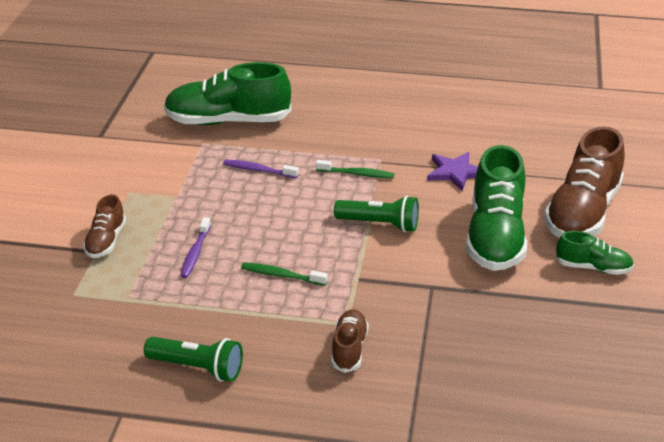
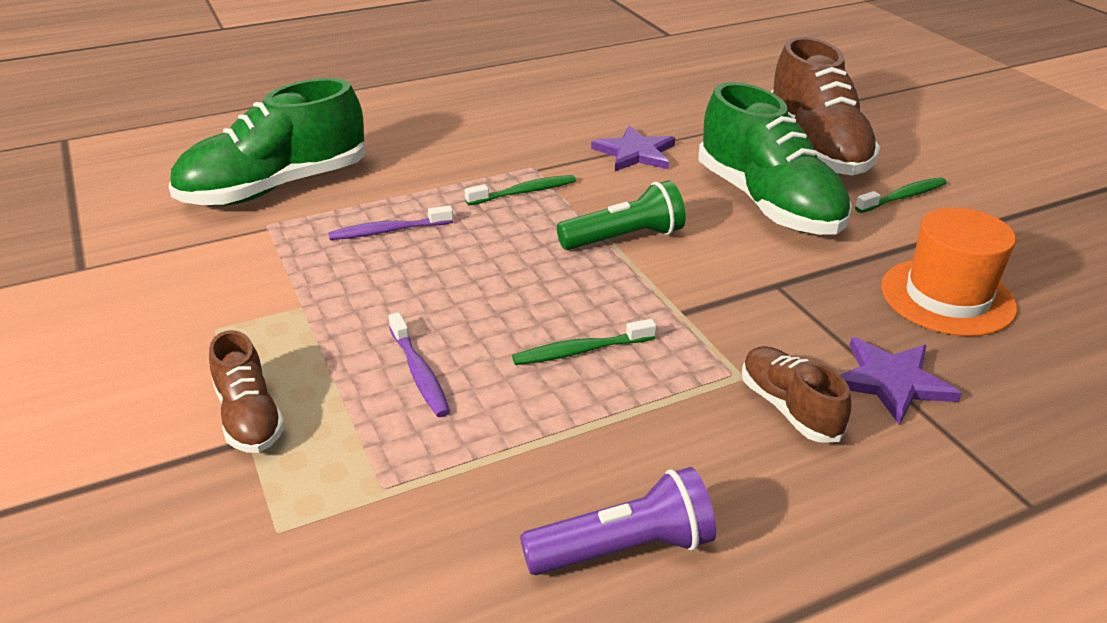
camera: 35 degrees left, 0 degrees up
(197, 368) = (623, 548): green flashlight -> purple flashlight
(422, 362) = (891, 381): none -> purple star
(524, 336) = (947, 297): none -> orange hat
(593, 268) = (903, 197): green shoe -> green toothbrush

